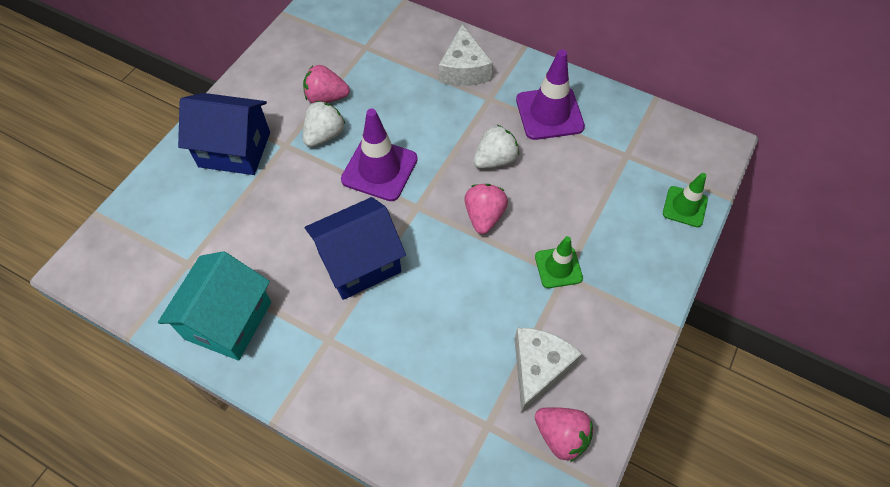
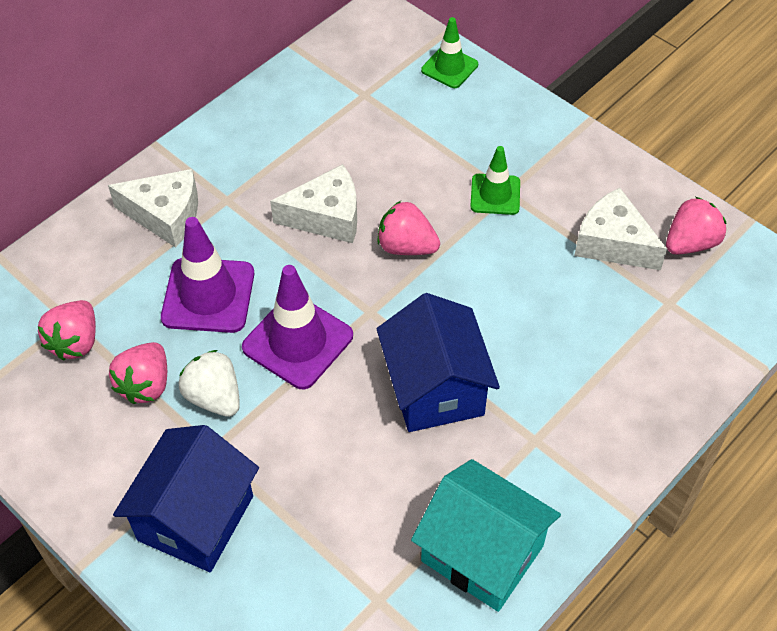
camera: 75 degrees left, 5 degrees down
(350, 55) = (75, 342): none -> pink strawberry
(495, 160) = (327, 217): white strawberry -> white cheese
(549, 113) = (276, 147): purple traffic cone -> purple traffic cone (208, 295)

